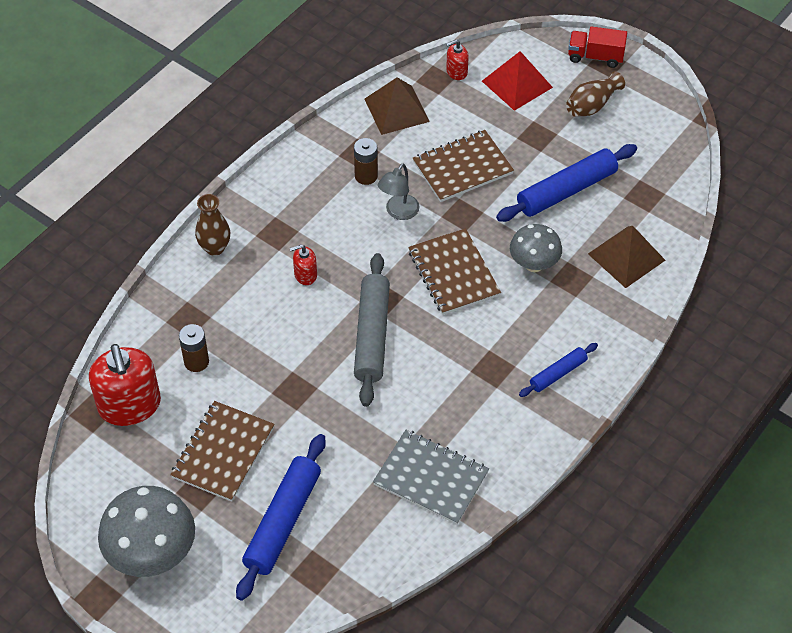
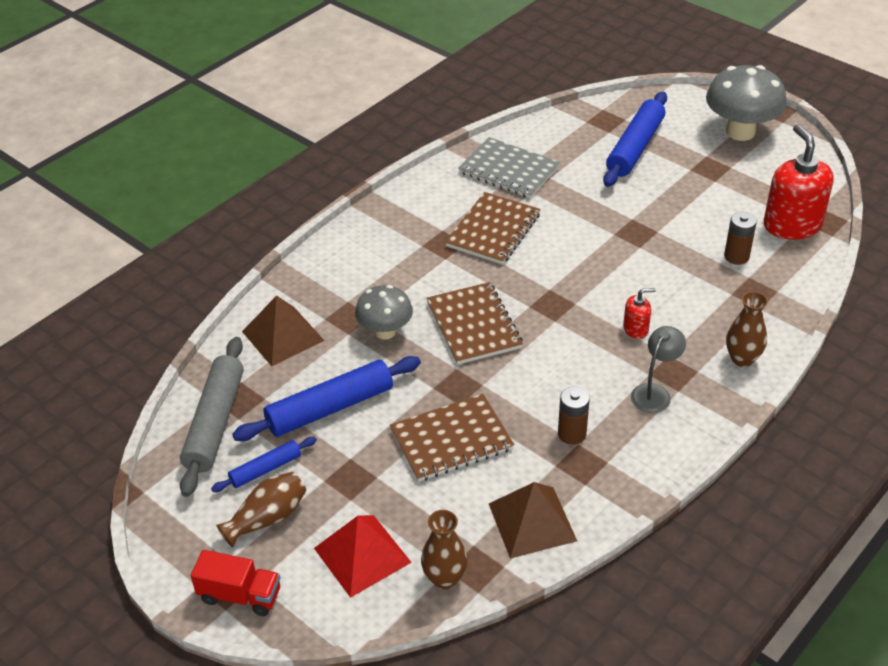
camera: 175 degrees left, 10 degrees down
(223, 452) = (695, 190): brown notebook -> brown notebook (493, 230)
(372, 335) = (562, 273): grey rolling pin -> grey rolling pin (215, 422)
(398, 212) = (532, 390): grey lamp -> grey lamp (654, 393)
(456, 72) = (444, 578): red soap dispenser -> brown vase
(558, 374) = (382, 238): blue rolling pin -> blue rolling pin (266, 469)

